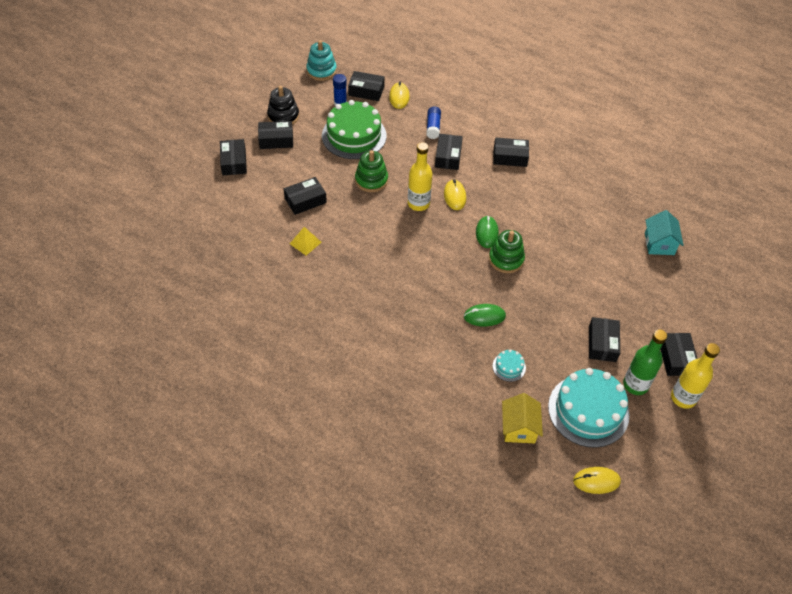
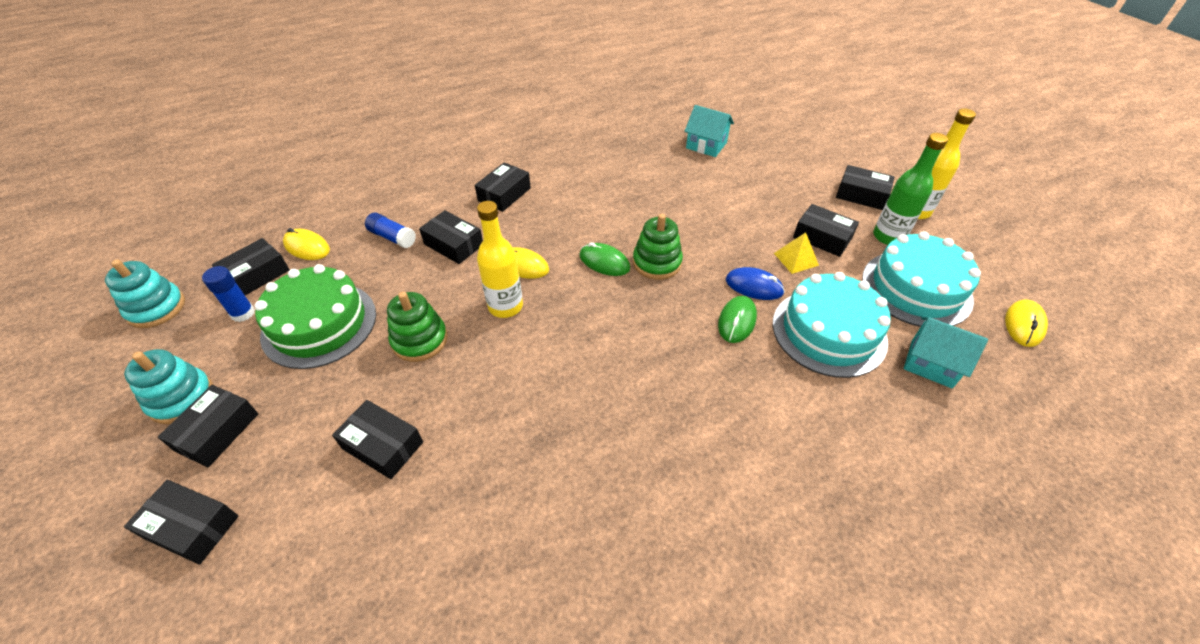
camera: 60 degrees left, 5 degrees down
(283, 116) = (181, 398): black stacking toy -> turquoise stacking toy
(305, 200) = (383, 445): black box -> black box turned 60 degrees counterclockwise
(305, 243) = (469, 485): yellow pyramid -> yellow pyramid (796, 259)
(509, 367) = (829, 332): turquoise cake -> turquoise cake, size x2.35
(519, 428) = (931, 363): yellow house -> turquoise house
(522, 317) = (754, 286): none -> blue mouse

